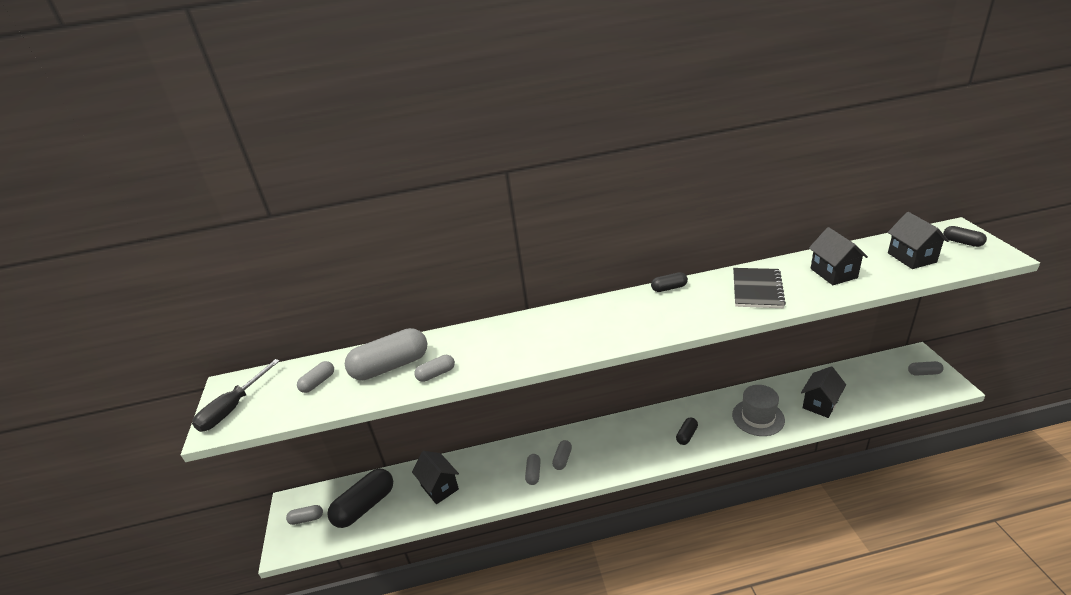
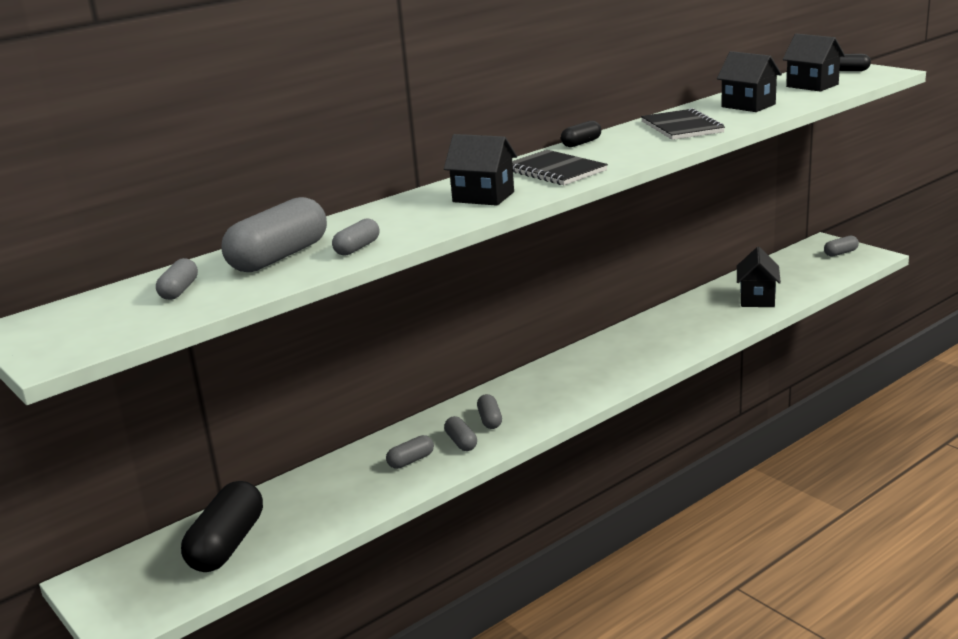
camera: 30 degrees left, 10 degrees down
(233, 408) = (59, 337): black screwdriver -> none
(306, 519) = (135, 587): grey capsule -> grey capsule (411, 461)
(439, 487) = (333, 493): black house -> black house (483, 197)
(623, 320) = (555, 170): none -> black notebook
(686, 435) = (630, 359): black capsule -> none
(758, 417) = (699, 325): grey hat -> none

